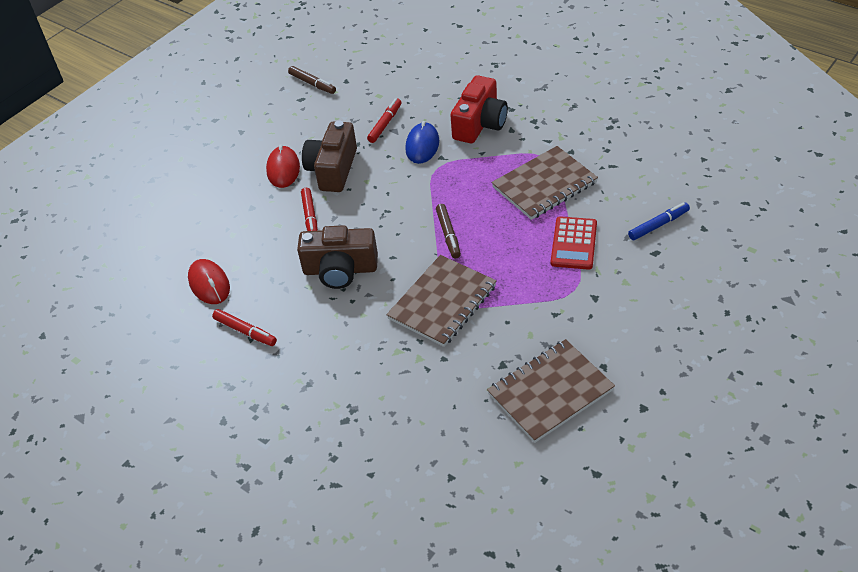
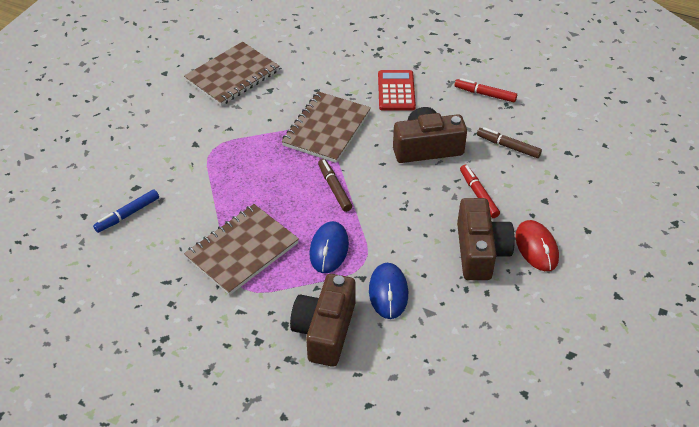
camera: 165 degrees right, 0 degrees up
(209, 284) = (539, 126): red mouse -> none
(312, 84) = (569, 384): brown marker -> brown marker (508, 146)
(385, 124) = (443, 321): red marker -> none
(465, 181) = (329, 249): none -> blue mouse
(480, 124) = (325, 330): red camera -> brown camera
(574, 243) = (212, 189): red calculator -> red calculator (396, 91)

